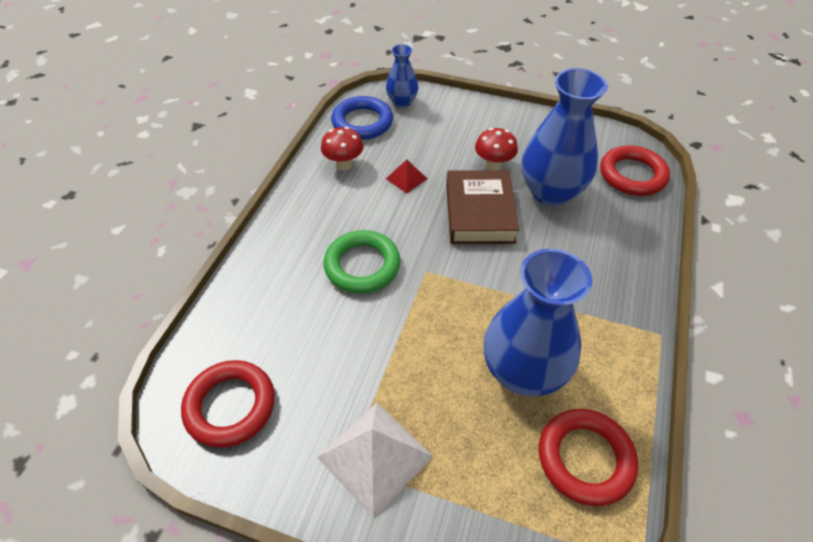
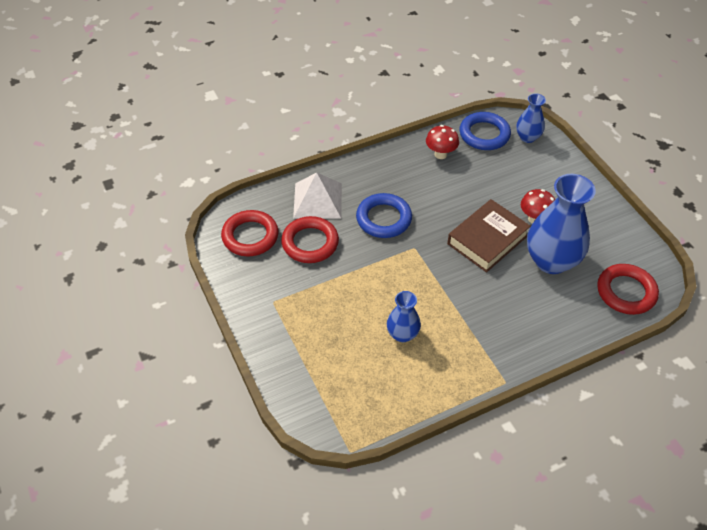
camera: 45 degrees right, 0 degrees up
(362, 265) = (383, 219): green ring -> blue ring
(375, 456) = (287, 308): white pyramid -> white pyramid (317, 200)
(406, 178) = (468, 188): red pyramid -> none
(523, 371) = (402, 334): blue vase -> blue vase, size x0.53
(585, 458) = (382, 394): red ring -> red ring (310, 243)

